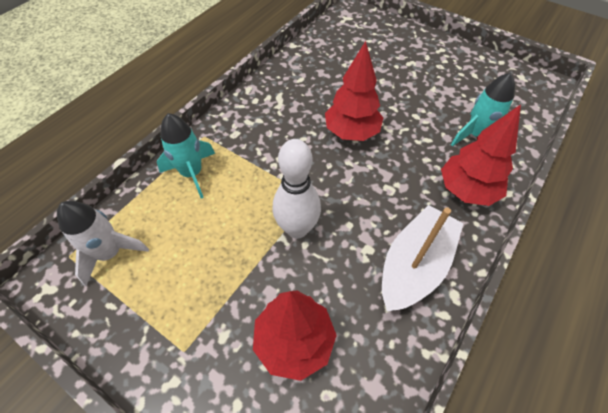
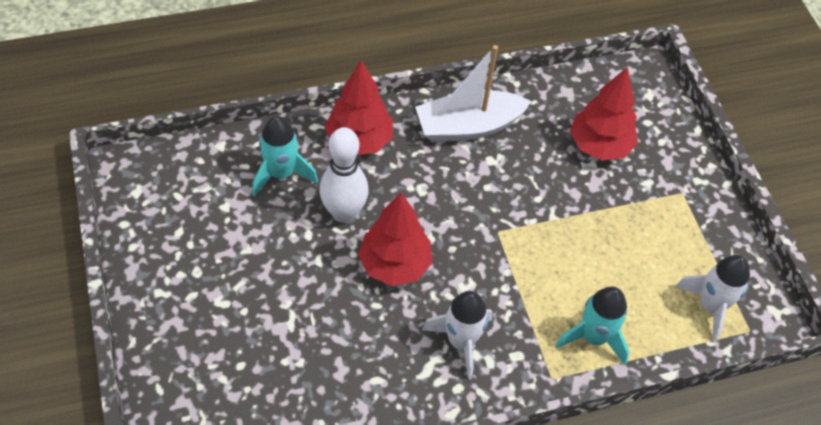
camera: 145 degrees left, 0 degrees up
(273, 120) = (461, 342): none -> white rocket
(297, 229) = (534, 214): white bowling pin -> white bowling pin (344, 213)

